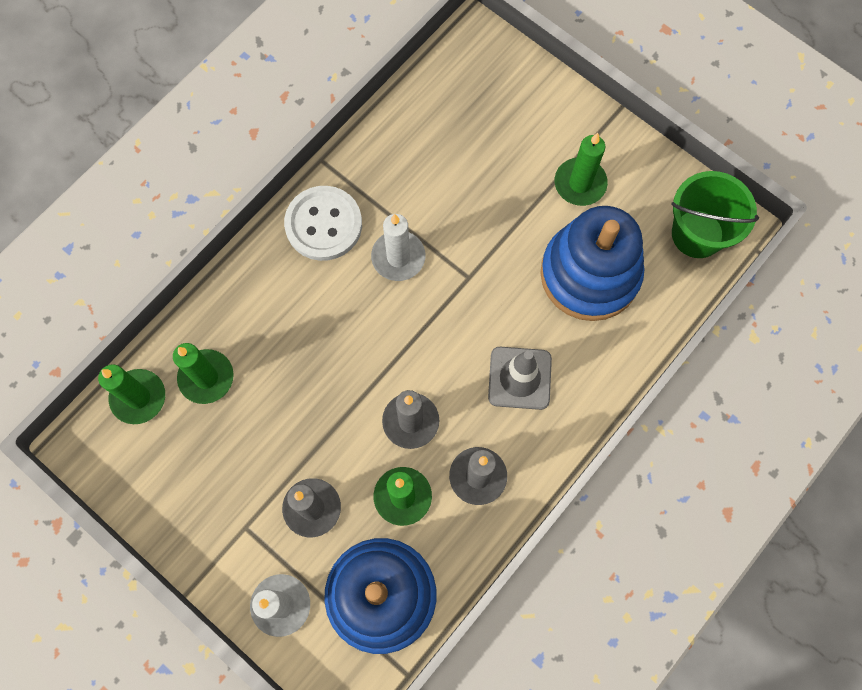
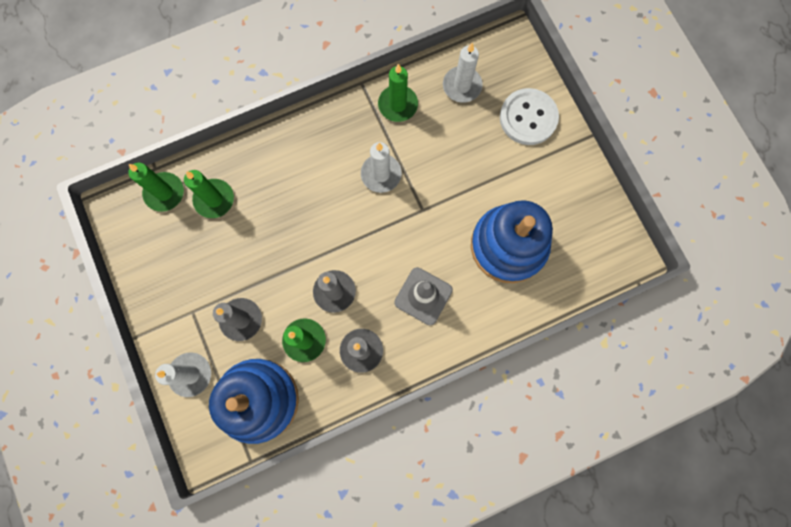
camera: 25 degrees right, 5 degrees up
(323, 224) = (341, 129): white button -> white button (528, 118)
(444, 113) = (462, 86): none -> white candle
(580, 183) = (533, 178): green candle -> green candle (398, 105)
(697, 234) = (600, 251): green bucket -> none

